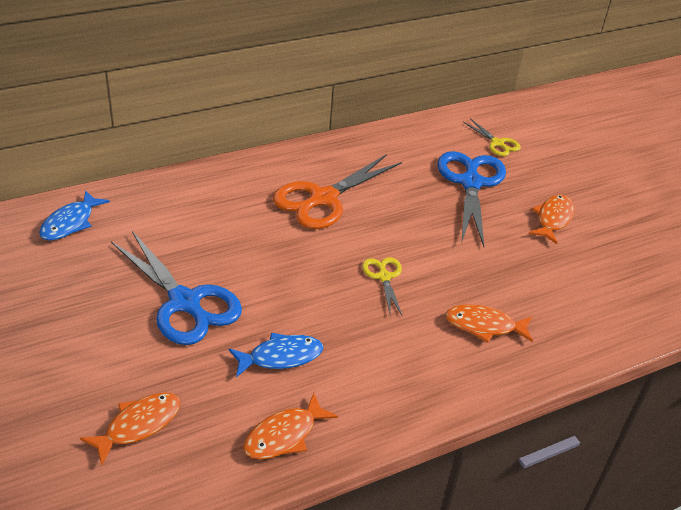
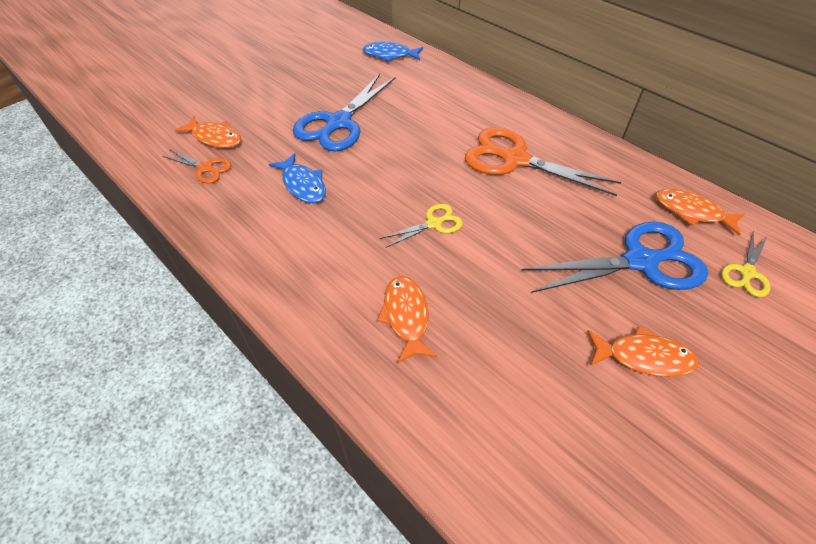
camera: 75 degrees right, 10 degrees up
(200, 442) = (205, 168): none -> orange scissors
(284, 435) = (221, 207): orange fish -> orange fish (691, 212)

